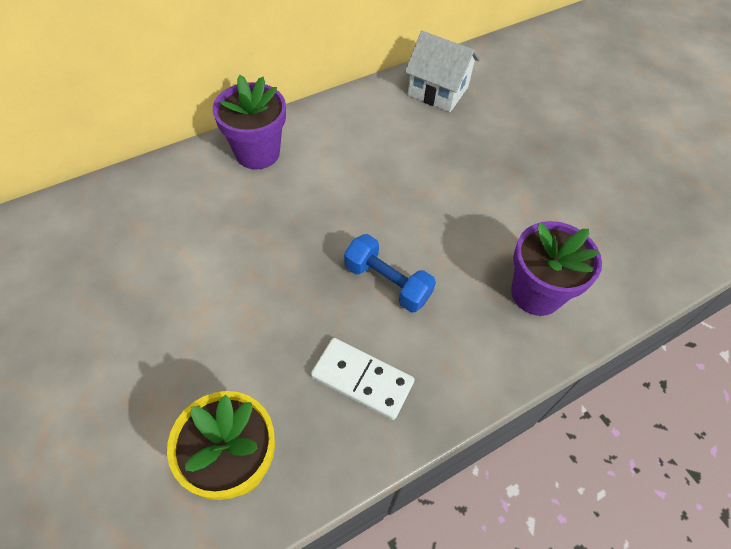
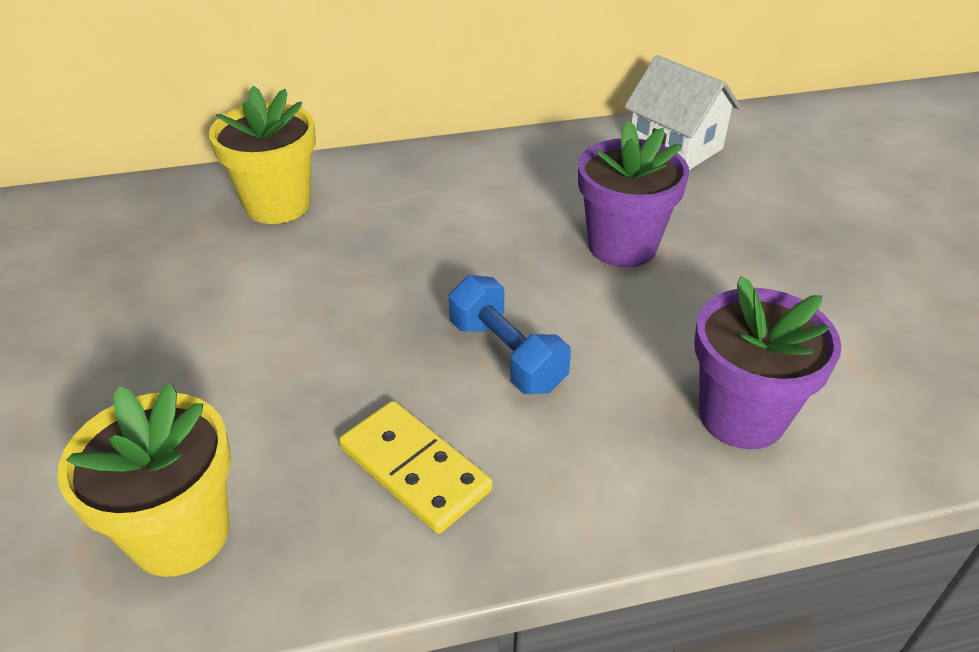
camera: 20 degrees right, 15 degrees down
(184, 193) = (278, 205): none -> yellow flower pot
(257, 153) = (393, 178): purple flower pot -> purple flower pot (622, 246)
(362, 380) = (414, 469): white domino -> yellow domino

